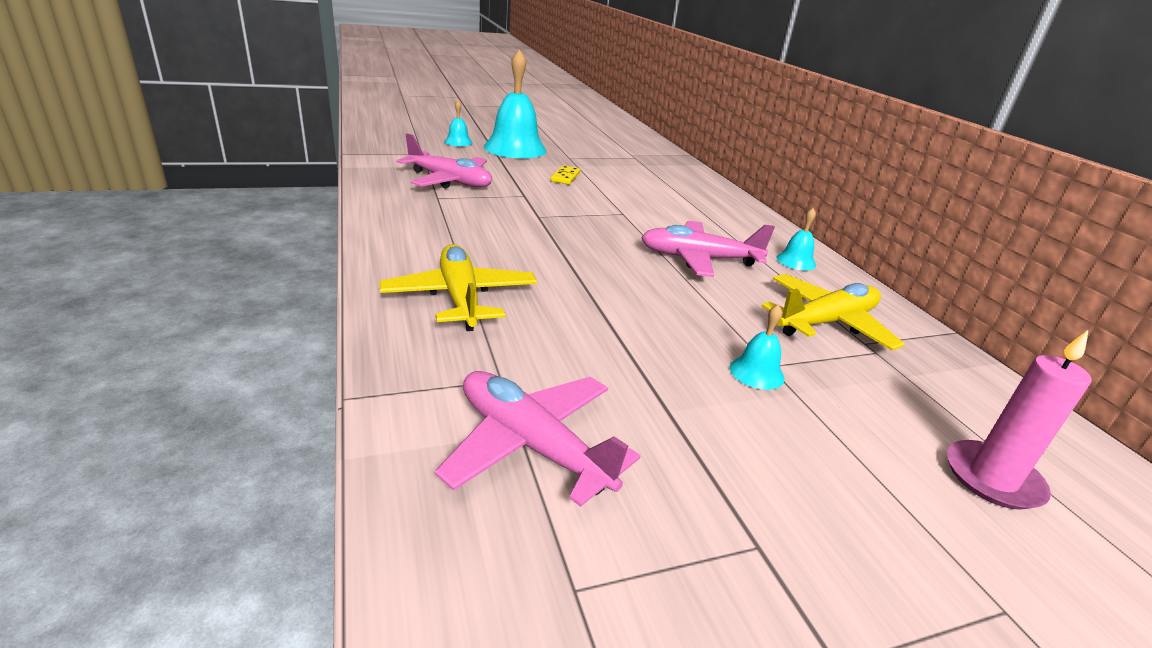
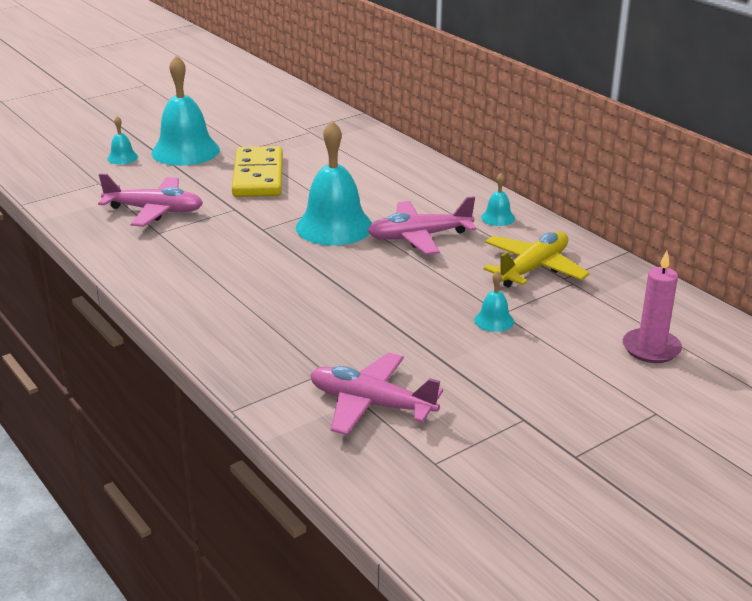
camera: 15 degrees left, 0 degrees up
(460, 298) = (254, 322): yellow plane -> none
(565, 177) = (258, 176): yellow domino -> yellow domino, size x2.30
(612, 230) = (334, 226): none -> turquoise bell

